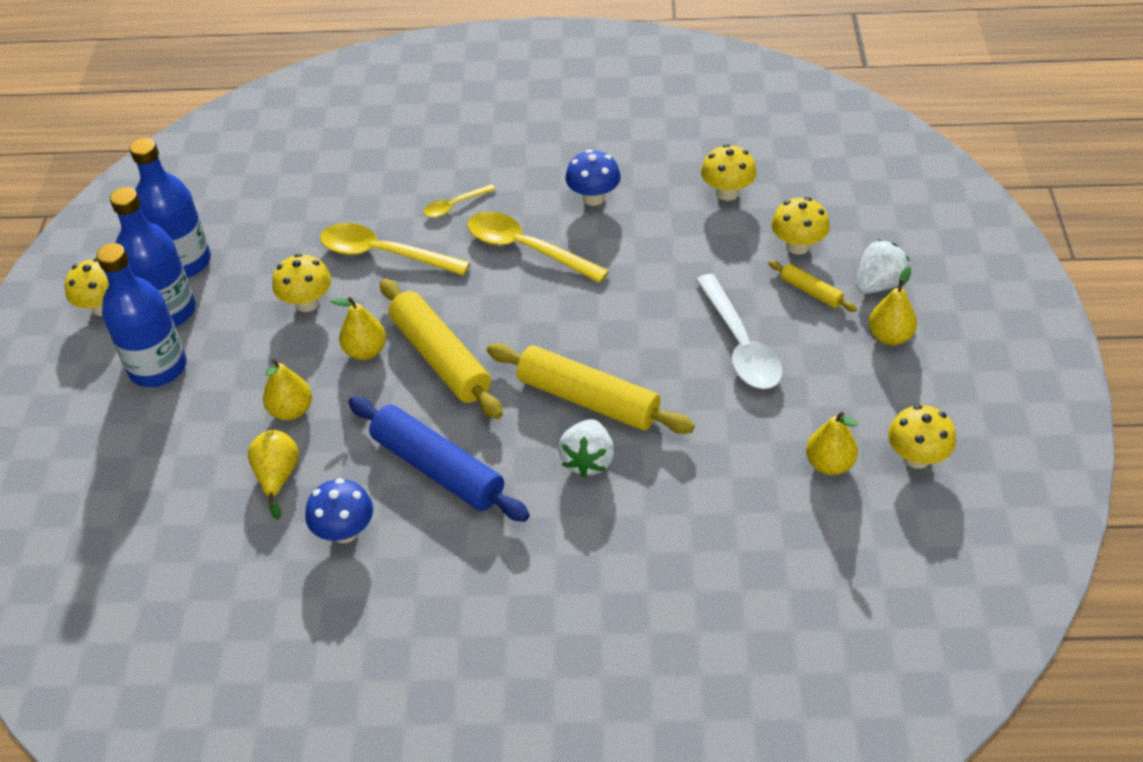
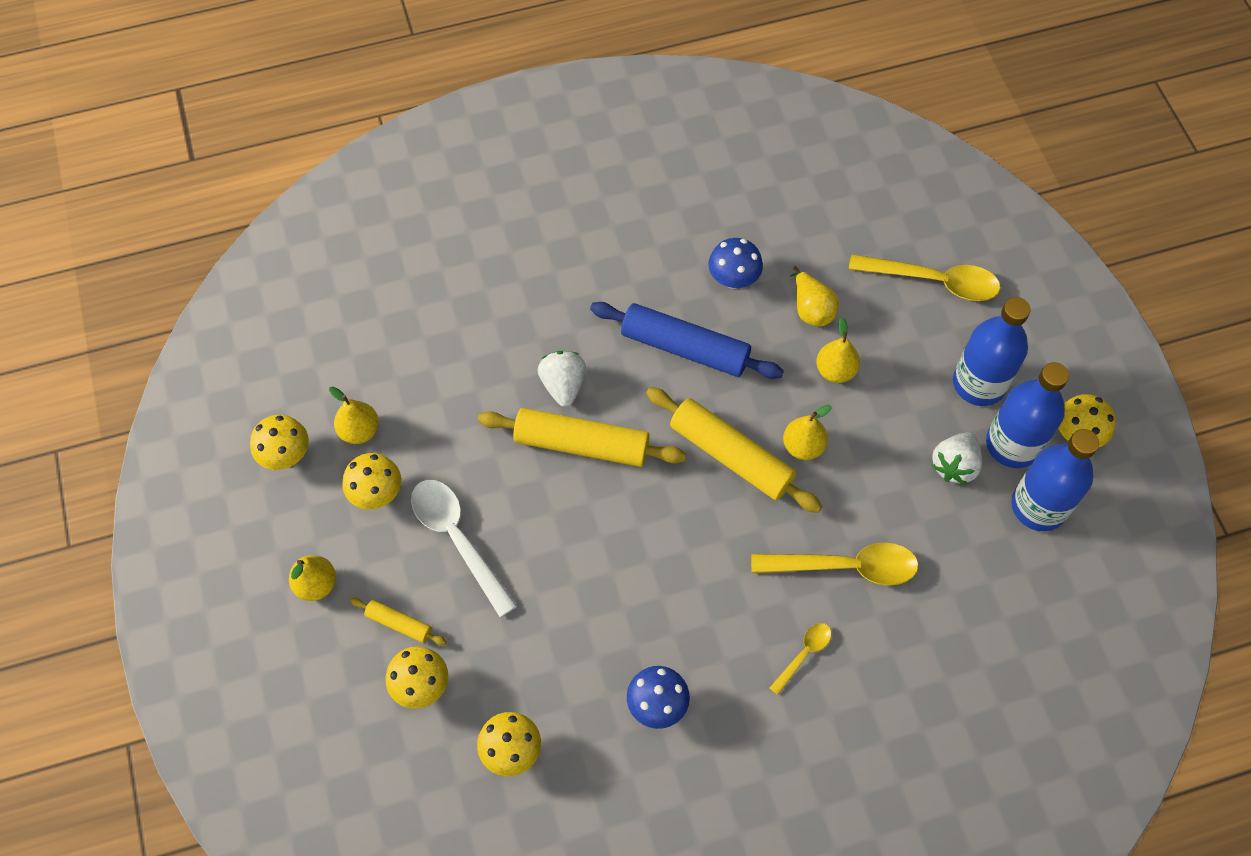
camera: 160 degrees right, 15 degrees up
(307, 303) = (887, 487): yellow mushroom -> yellow mushroom (376, 493)
(525, 248) = (703, 611): yellow spoon -> yellow spoon (934, 281)
(878, 284) = (331, 651): white strawberry -> white strawberry (954, 465)

